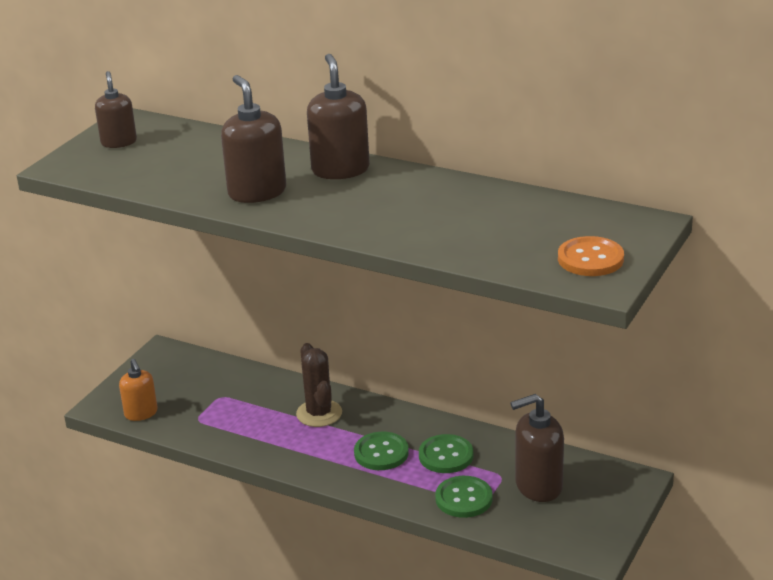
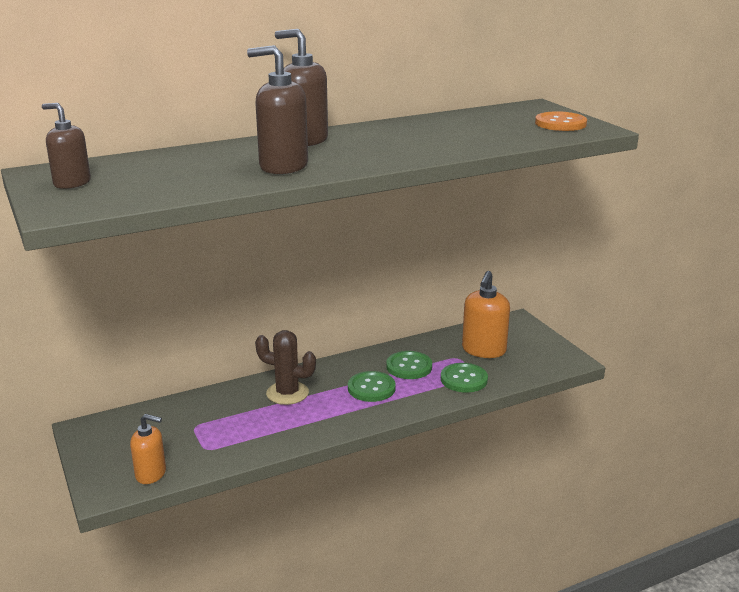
camera: 55 degrees left, 5 degrees down
(538, 486) = (483, 350): brown soap dispenser -> orange soap dispenser

